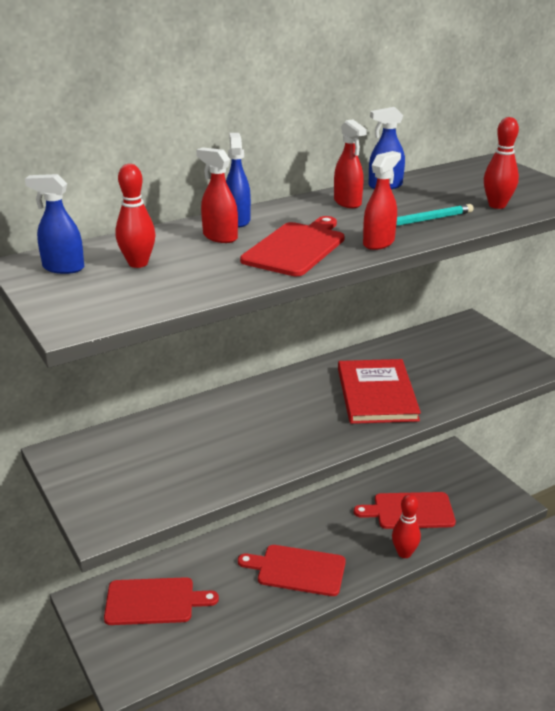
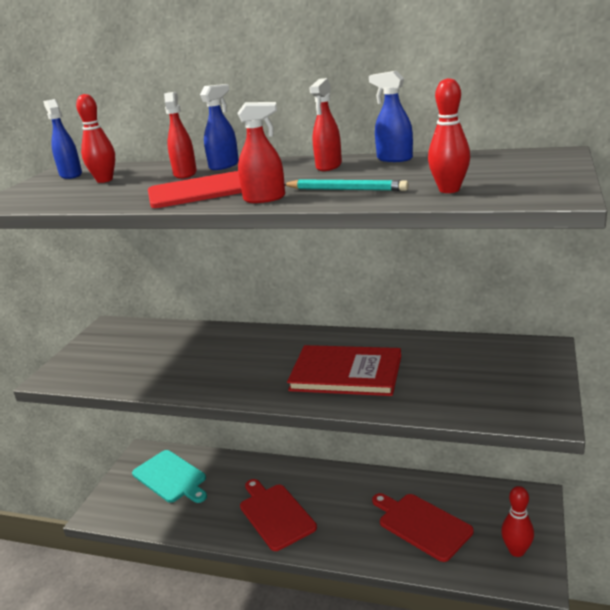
camera: 50 degrees right, 5 degrees down
(154, 601) = (171, 477): red cutting board -> turquoise cutting board
(376, 394) = (346, 373): red book -> red book turned 60 degrees clockwise
(404, 553) = (368, 555): red bowling pin -> red bowling pin (516, 551)

